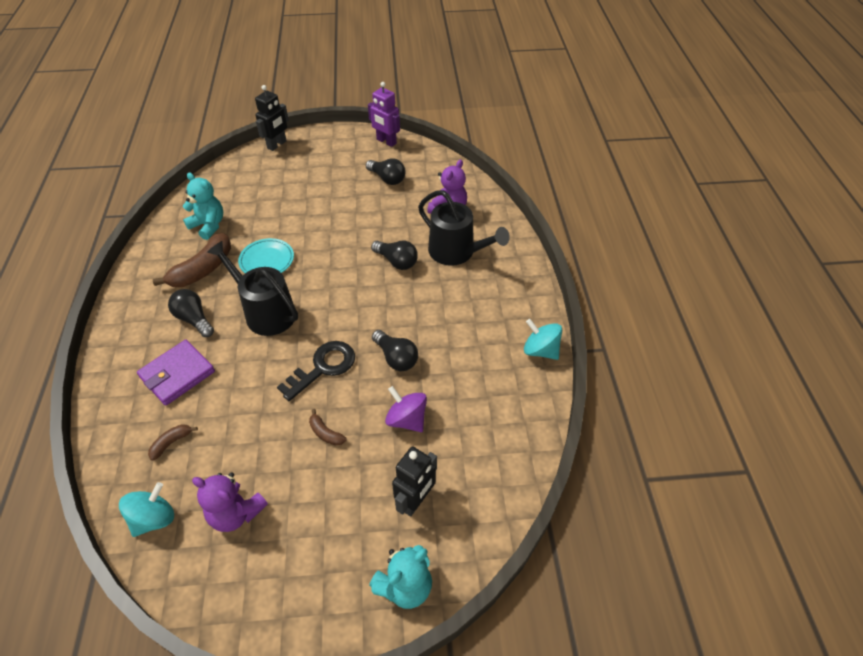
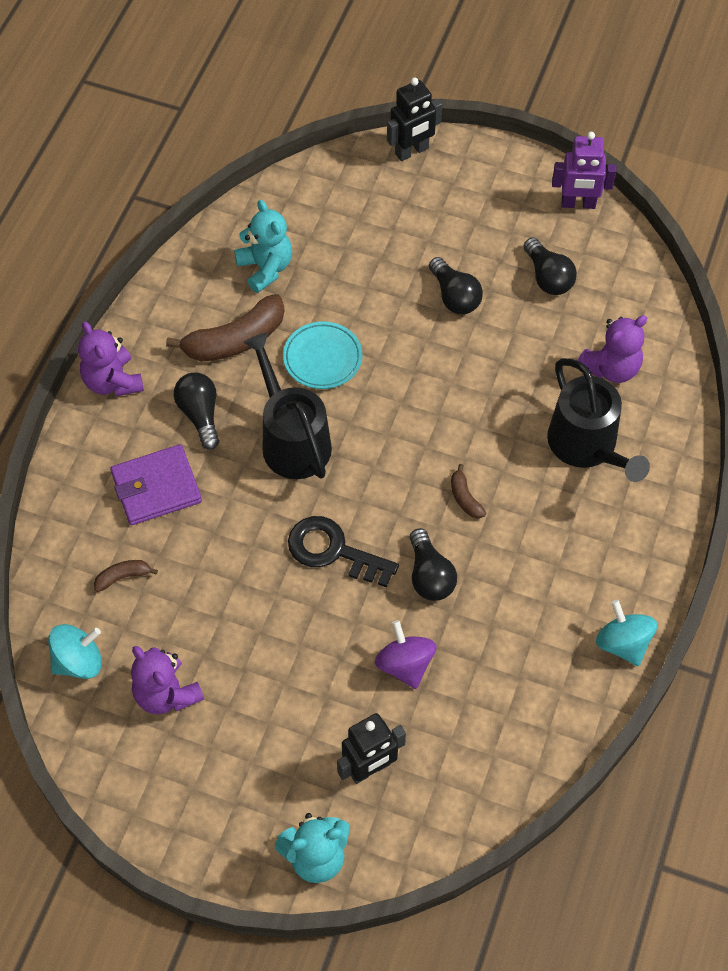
camera: 25 degrees right, 10 degrees up
(122, 320) = (112, 381): none -> purple teddy bear
(323, 367) = (333, 551): black key -> black key turned 135 degrees counterclockwise
(325, 433) = (301, 640): brown banana -> brown banana (465, 497)
(386, 141) = (578, 204): purple robot -> purple robot turned 60 degrees counterclockwise
(396, 261) = (496, 428): black light bulb -> black light bulb (454, 296)

